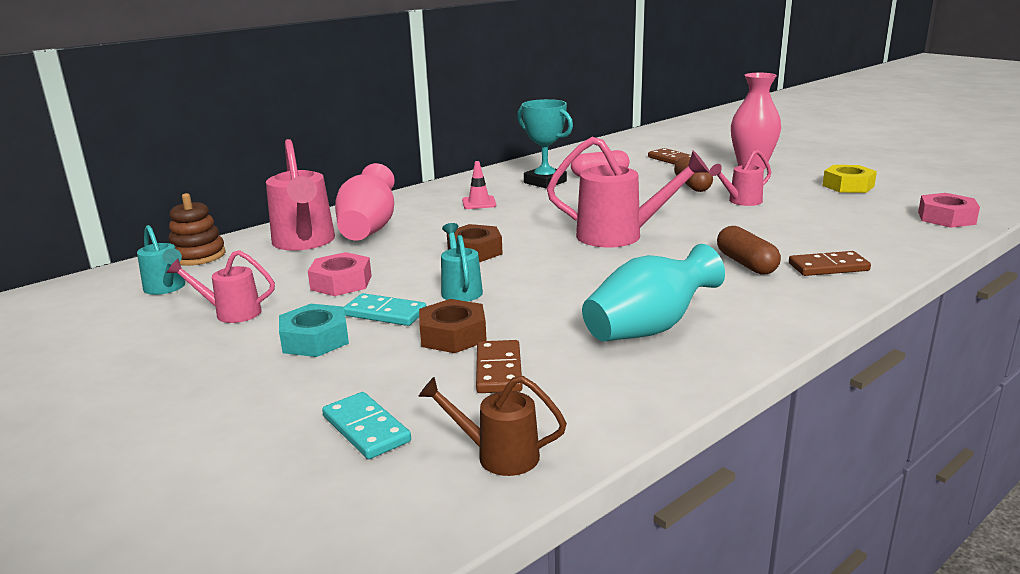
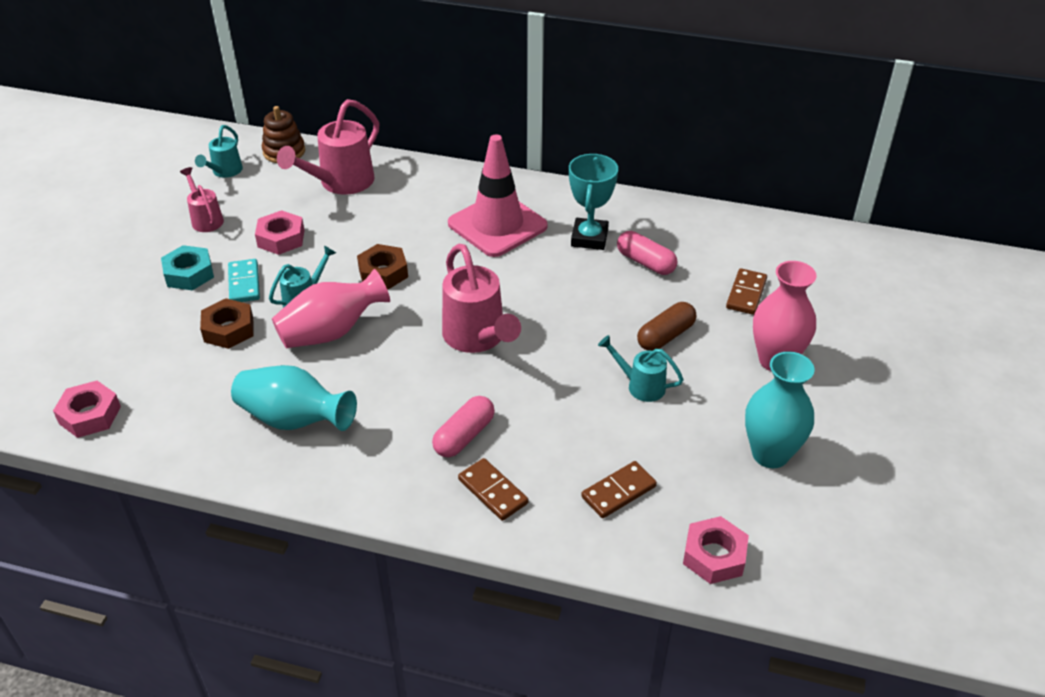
camera: 55 degrees right, 20 degrees up
(366, 429) = (94, 350): turquoise domino -> none
(368, 229) = (390, 198): pink vase -> pink vase (331, 332)
(479, 203) = (497, 225): pink traffic cone -> pink traffic cone, size x2.41
(498, 455) = (90, 415): brown watering can -> pink nut
(499, 370) = (190, 372): brown domino -> brown domino (618, 492)
(741, 201) = (640, 386): pink watering can -> turquoise watering can
(746, 264) = (464, 436): brown capsule -> pink capsule
(848, 186) = (770, 454): yellow nut -> turquoise vase

